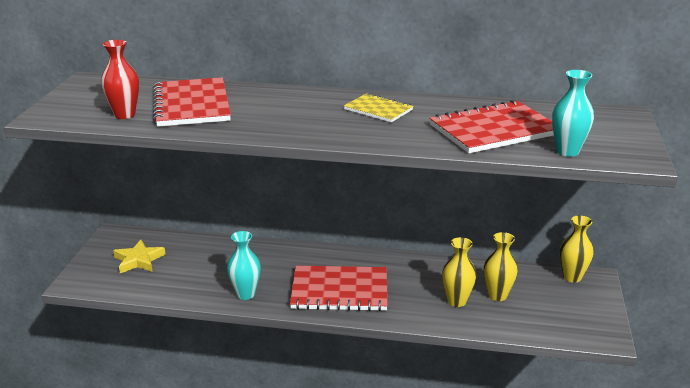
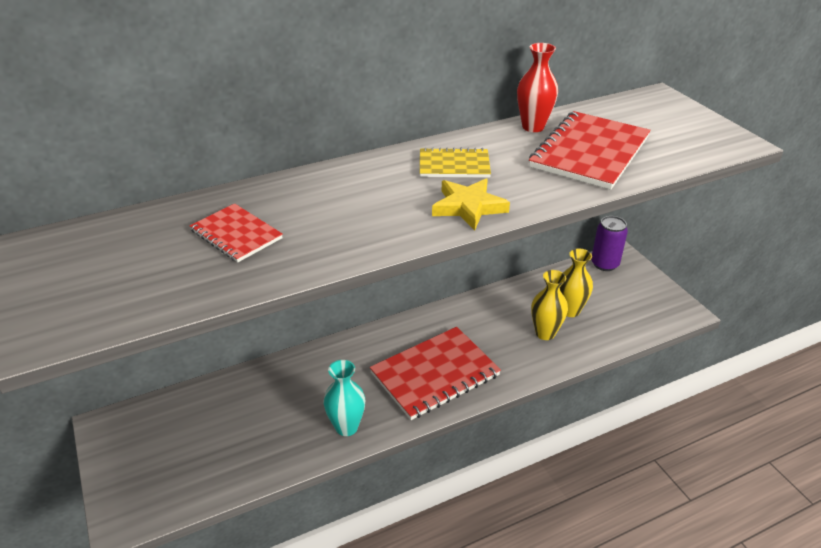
camera: 35 degrees left, 10 degrees up
(124, 115) = (166, 285): red vase -> red vase (533, 127)
(139, 260) = (177, 446): yellow star -> yellow star (468, 207)
(191, 105) = (236, 234): red notebook -> red notebook, size x0.56
(567, 151) = (678, 155): turquoise vase -> none
(572, 277) = (604, 264): yellow vase -> purple can

